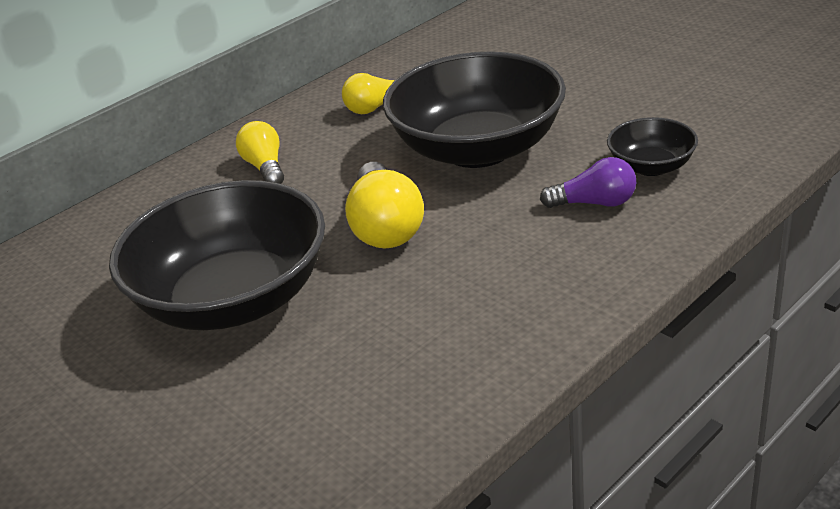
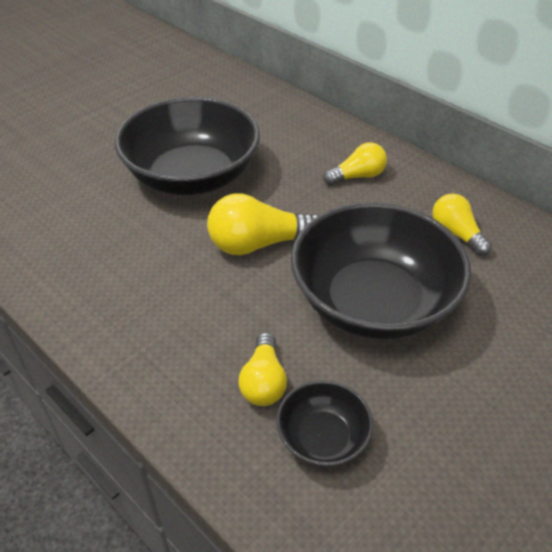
camera: 85 degrees right, 10 degrees up
(595, 203) = (263, 381): purple light bulb -> yellow light bulb

